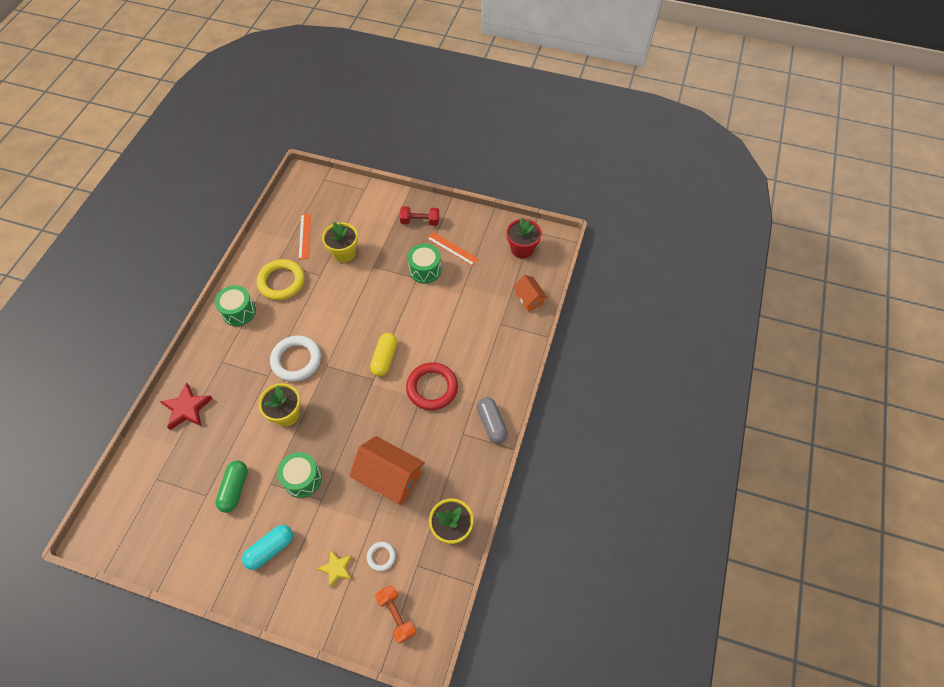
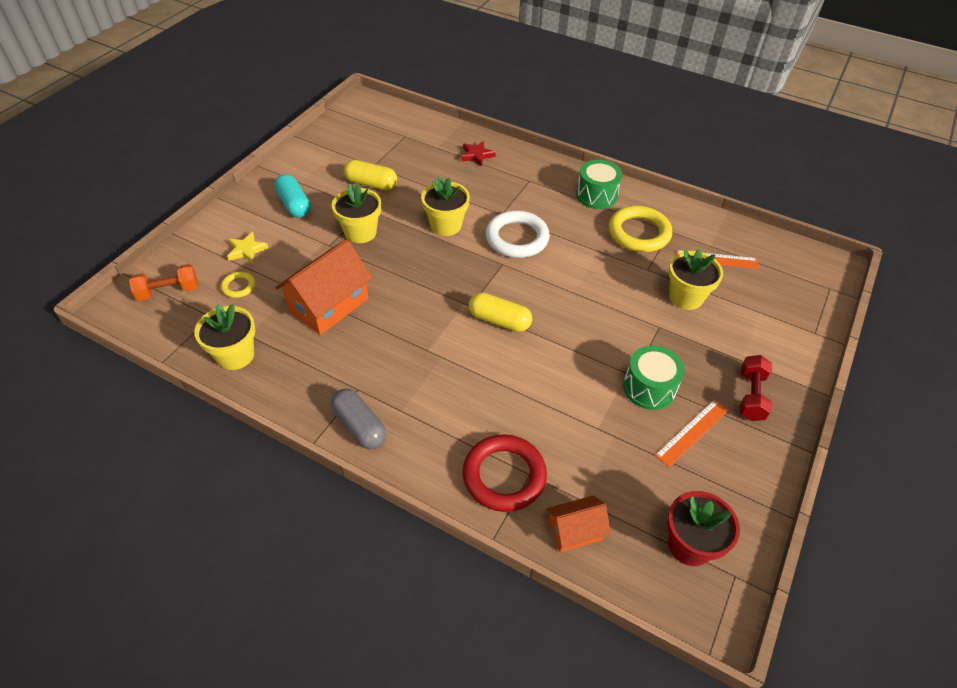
camera: 100 degrees right, 10 degrees down
(187, 408) = (477, 155): red star -> red star, size x0.65
(235, 489) = (371, 184): green capsule -> yellow capsule
(302, 479) = (360, 232): green drum -> yellow flower pot
(381, 556) = (239, 286): white ring -> yellow ring
(432, 388) = (439, 365): red ring -> red ring (504, 476)
(491, 424) = (359, 426): grey capsule -> grey capsule turned 60 degrees clockwise

